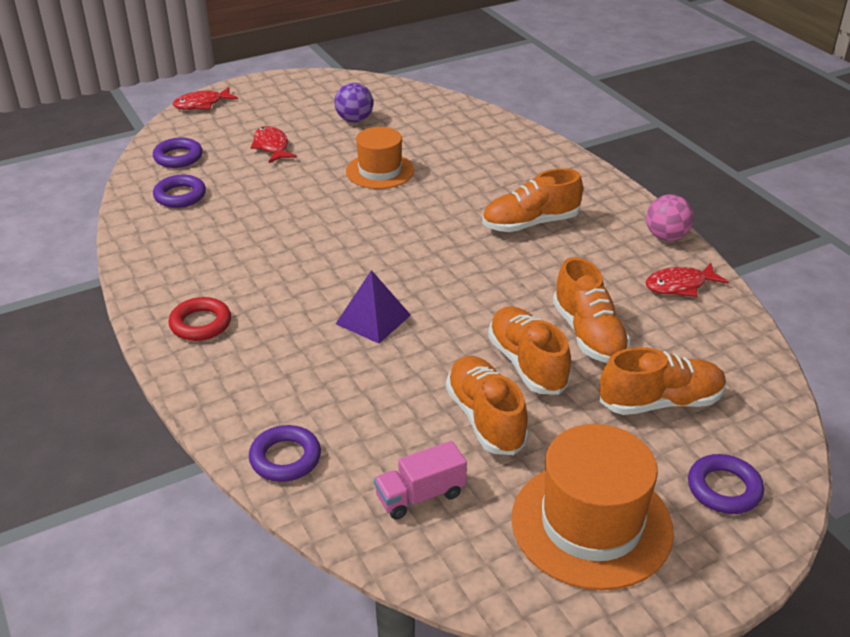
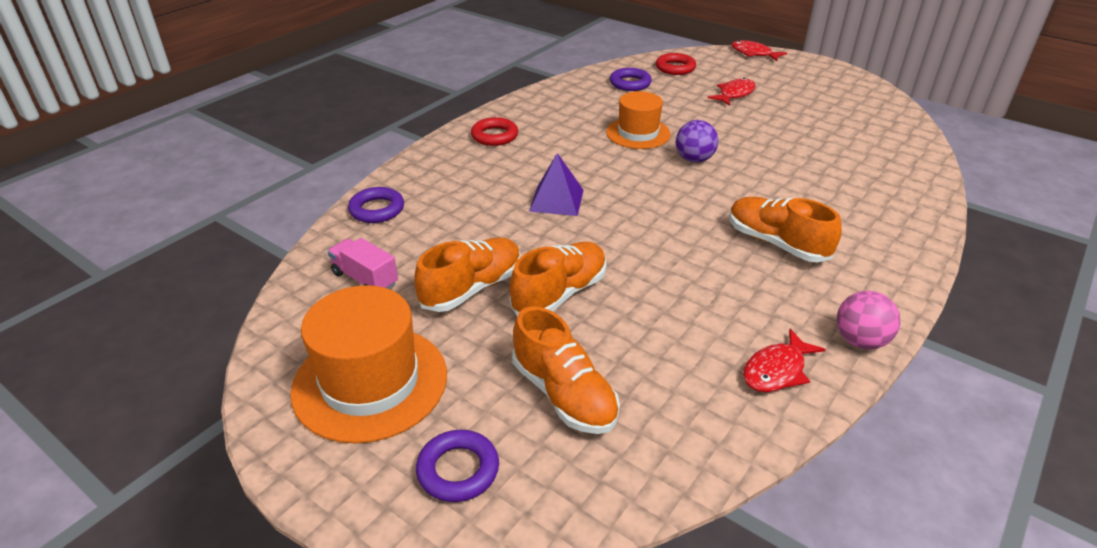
camera: 65 degrees right, 0 degrees up
(178, 157) = (675, 68): purple ring -> red ring
(354, 120) = (822, 114): purple ball -> purple ball (694, 159)
(380, 171) = (761, 146): orange hat -> orange hat (638, 133)
(588, 334) = (633, 321): orange shoe -> none
(680, 285) = (777, 370): red fish -> red fish turned 90 degrees counterclockwise

